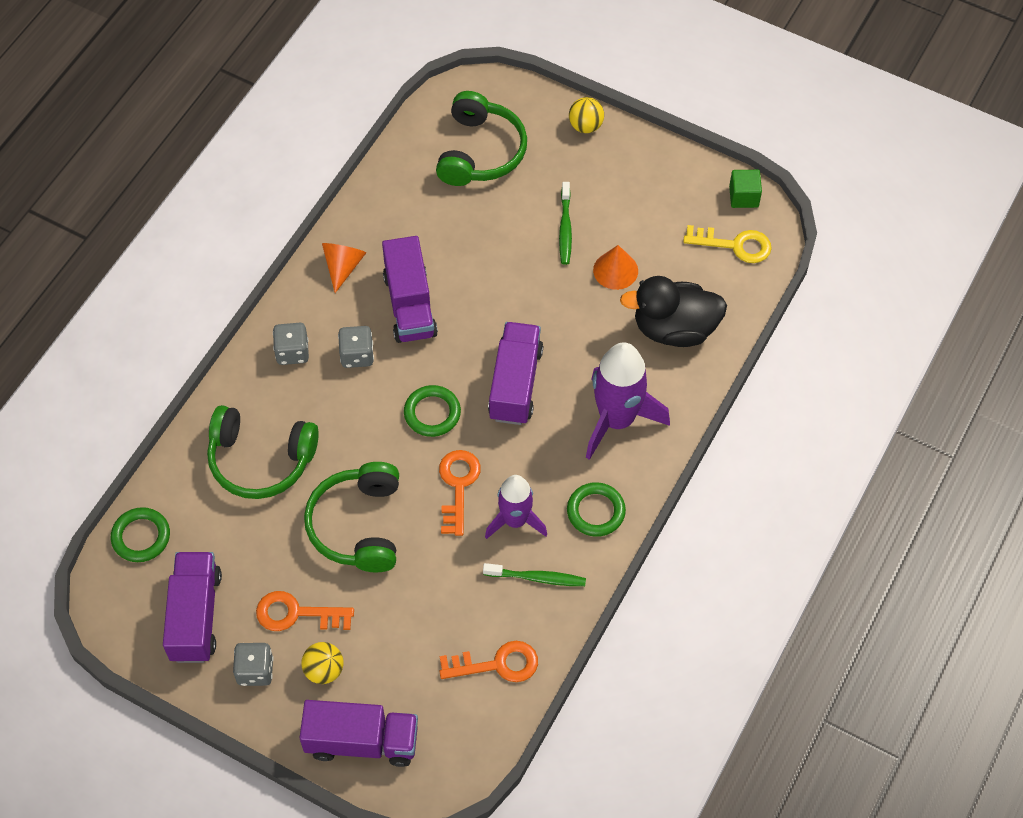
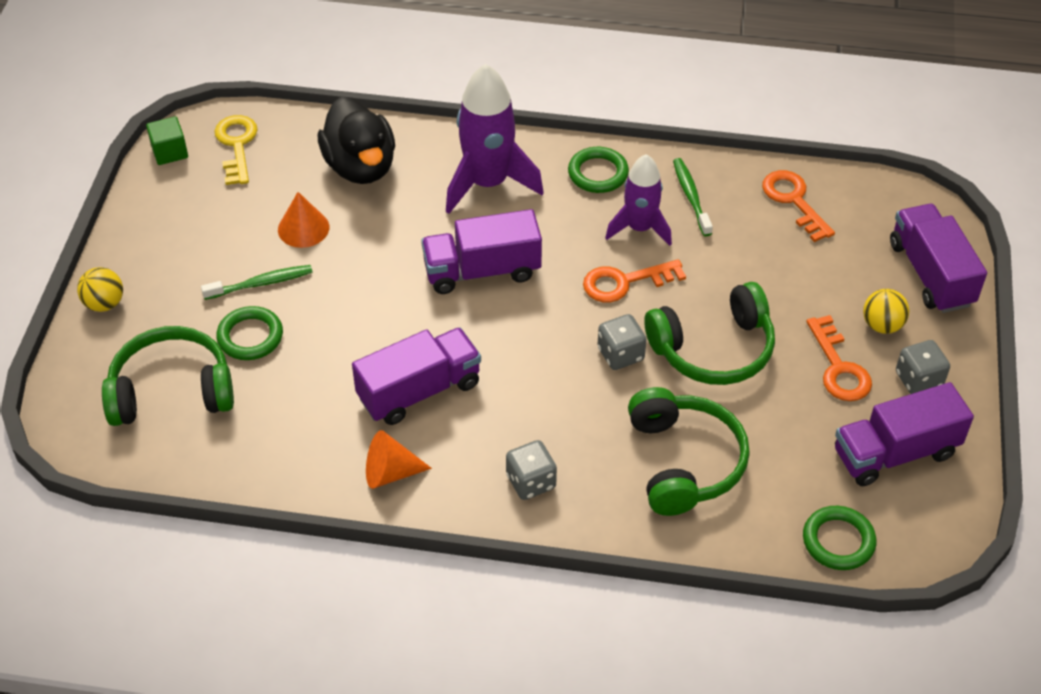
camera: 110 degrees left, 10 degrees down
(357, 355) = (507, 418): grey dice -> grey dice (620, 354)
(432, 413) = (550, 328): green ring -> green ring (250, 337)

